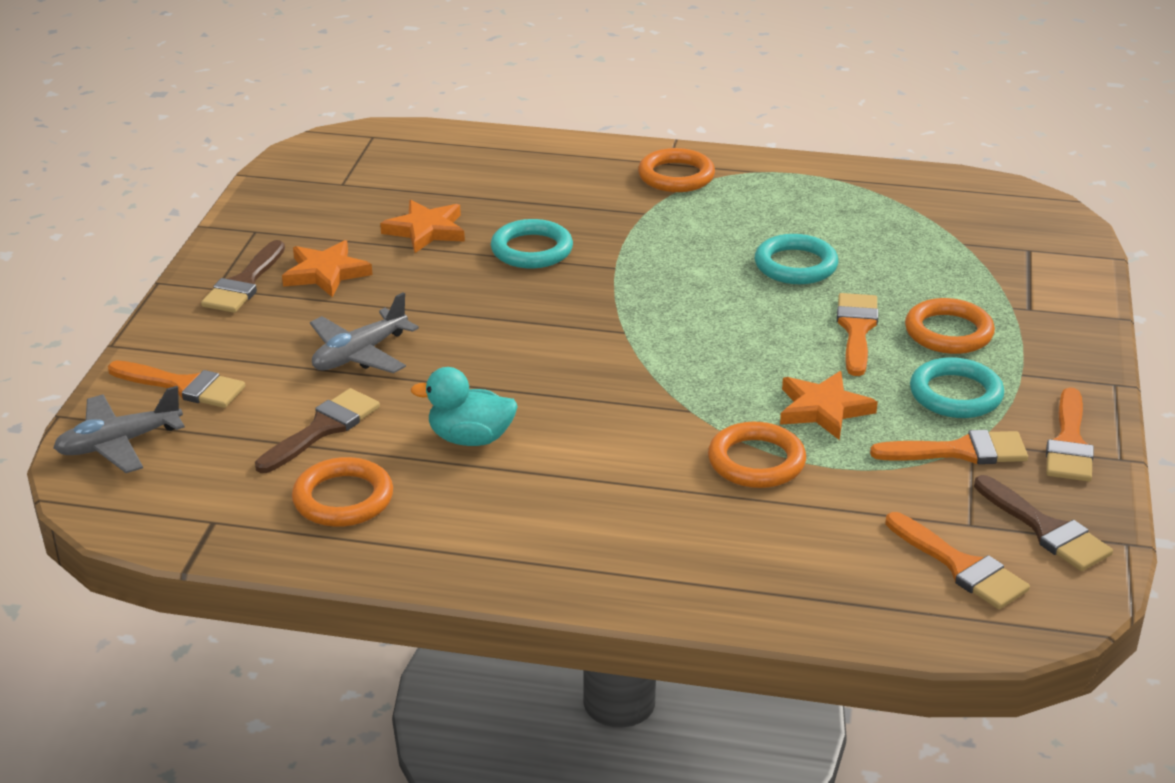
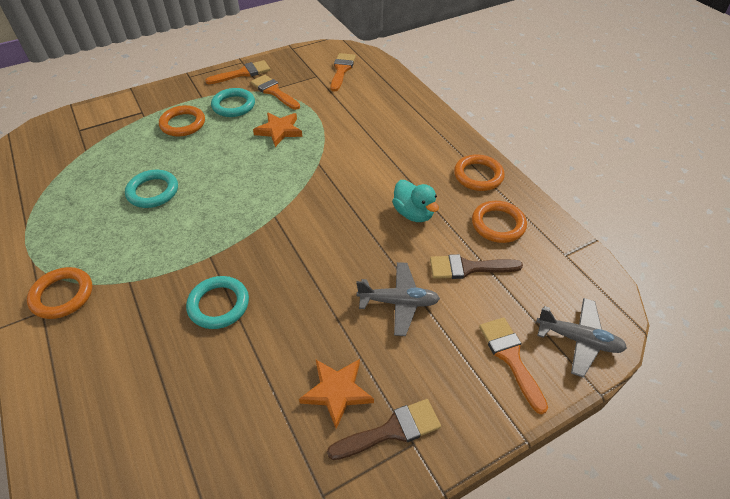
camera: 130 degrees left, 15 degrees up
(426, 230) = (235, 379): orange star -> none
(756, 461) = (334, 131): orange ring -> orange ring (478, 175)
(857, 330) = (203, 148): orange brush -> none
(1045, 529) = (302, 62): brown brush -> none

